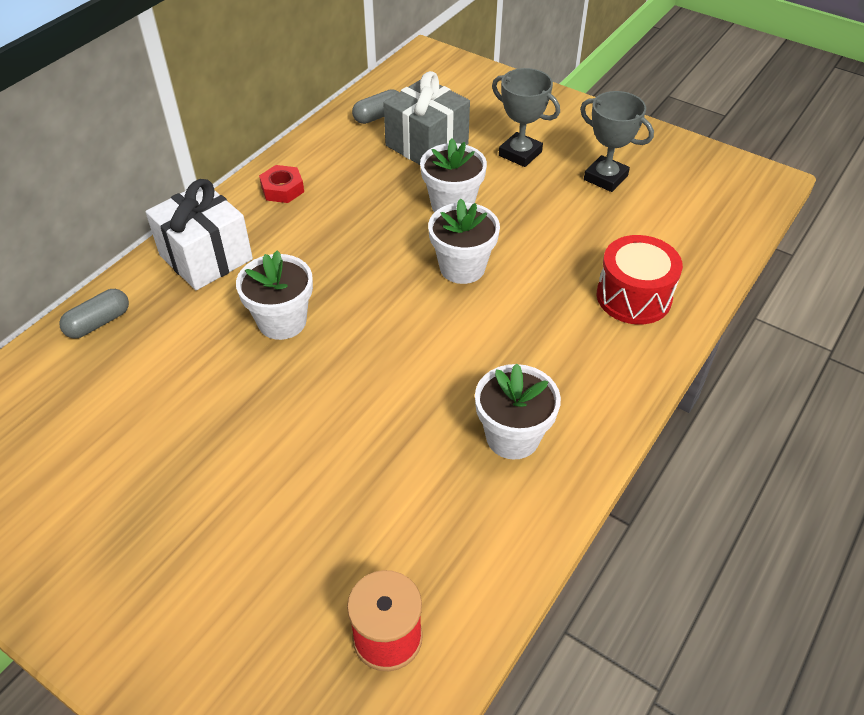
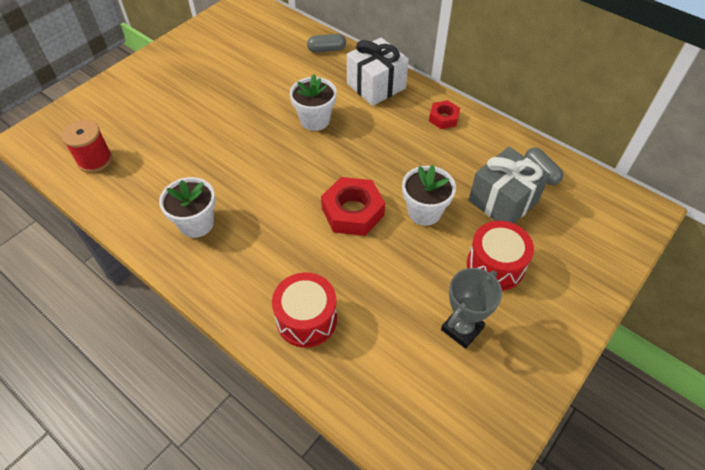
camera: 95 degrees right, 5 degrees up
(98, 323) = (326, 49): grey capsule -> grey capsule turned 60 degrees counterclockwise
(462, 267) = (353, 212): white flower pot -> red nut
(520, 154) = (495, 266): grey trophy -> red drum

